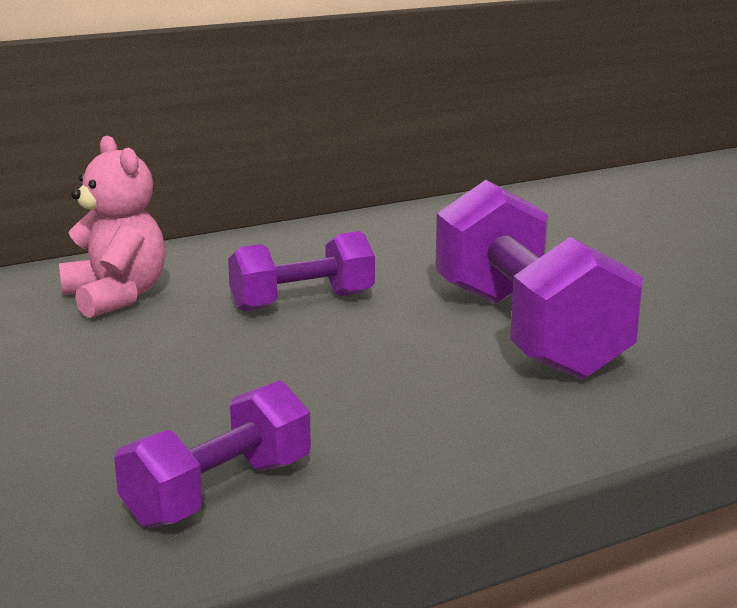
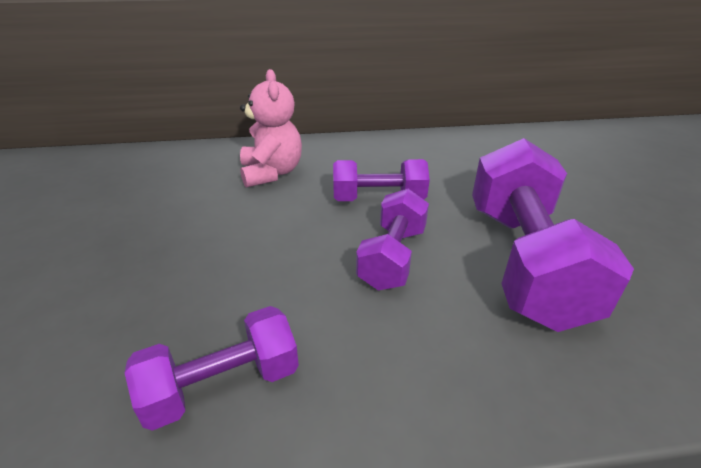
camera: 20 degrees right, 15 degrees up
(359, 354) = (392, 257): none -> purple dumbbell

